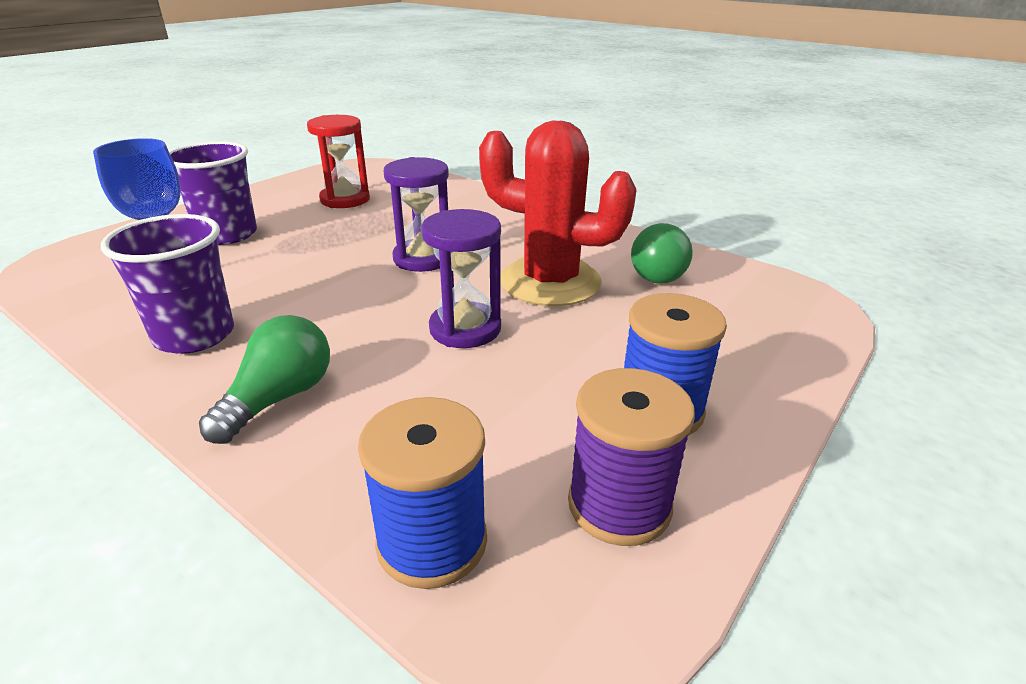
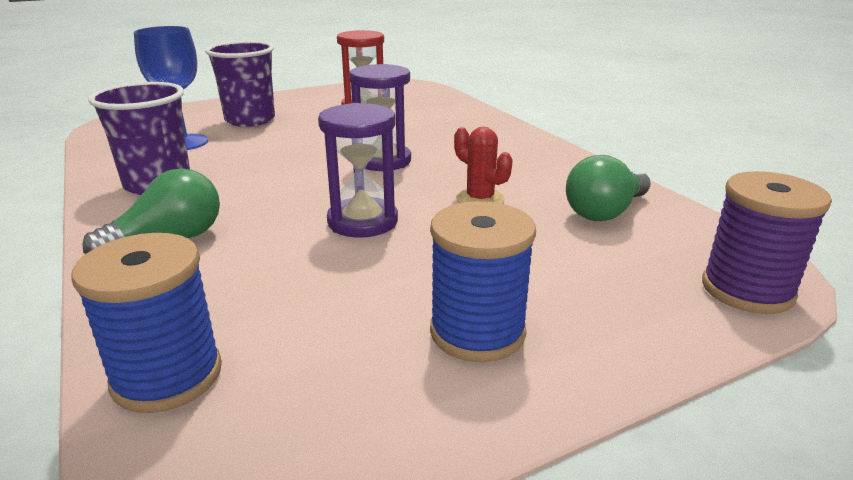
camera: 25 degrees right, 5 degrees down
(550, 282) = (480, 199): red cactus -> red cactus, size x0.46
(619, 505) = (352, 401): purple spool -> purple spool (747, 290)

